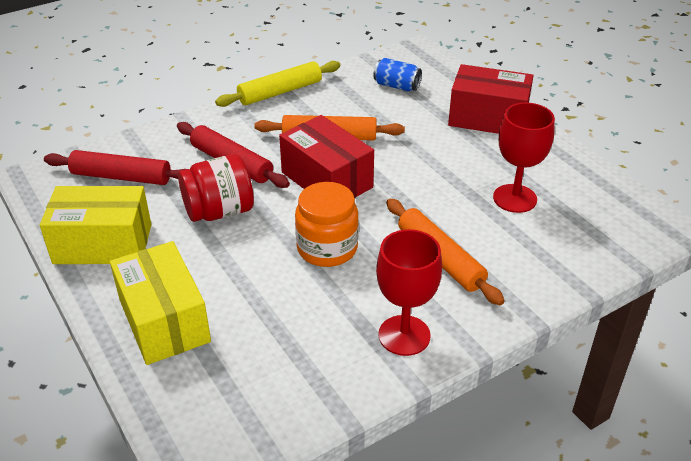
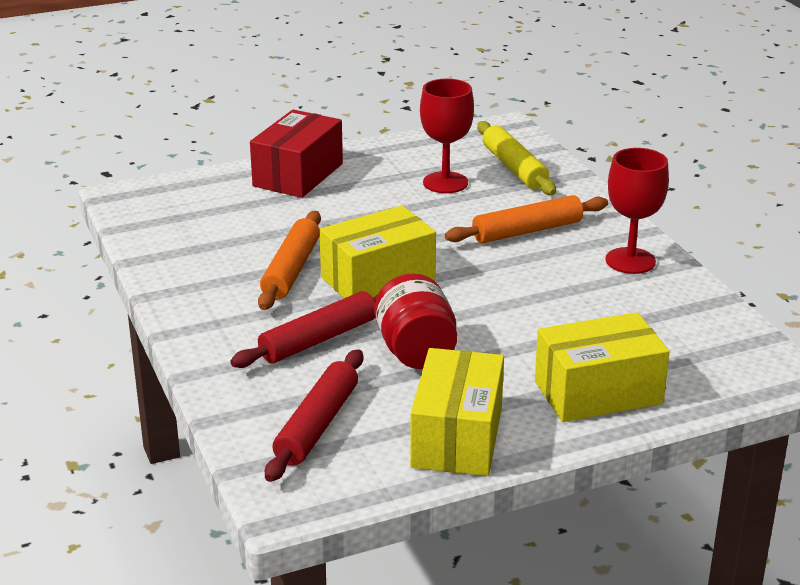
camera: 80 degrees left, 10 degrees down
(280, 92) = (167, 296): yellow rolling pin -> yellow rolling pin (514, 168)
(327, 180) = (378, 279): red box -> yellow box
(327, 248) = (499, 288): orange jar -> none
(396, 86) = (200, 217): blue can -> none

